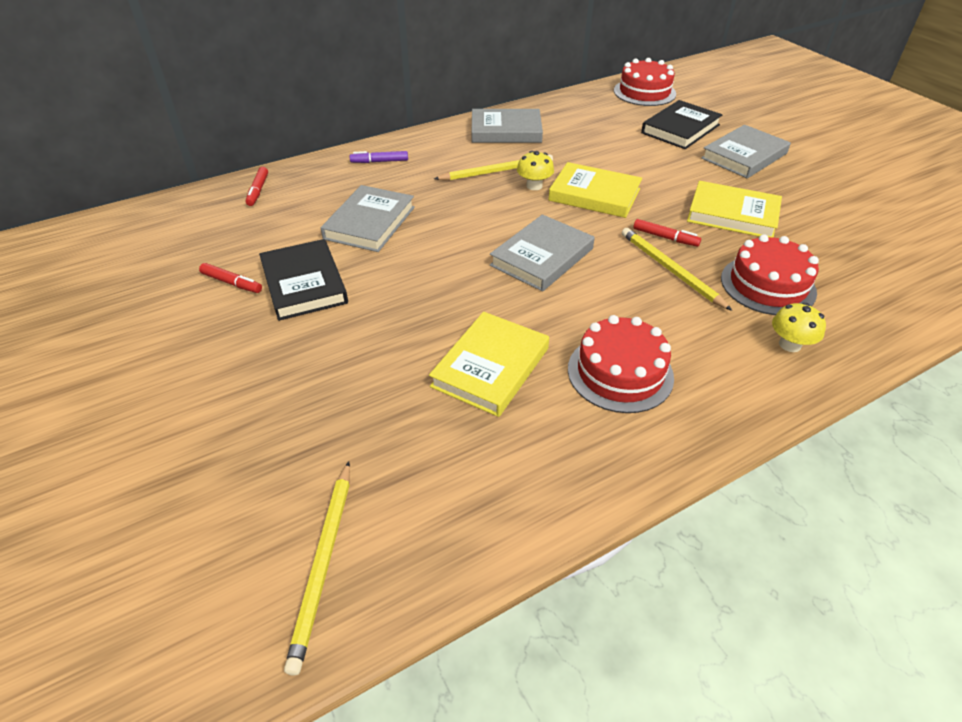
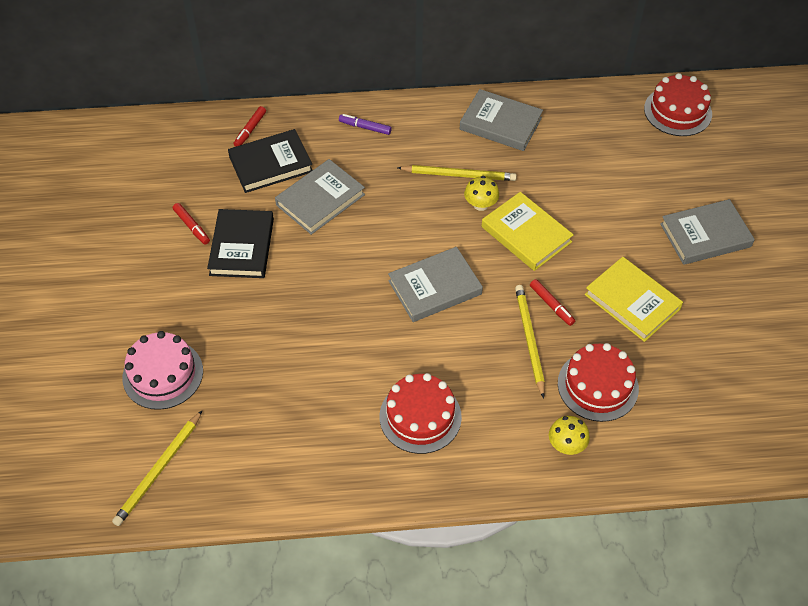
camera: 25 degrees right, 10 degrees up
(269, 441) = (163, 374): none -> pink cake
(490, 367) = (332, 375): yellow book -> none
(680, 129) = (672, 177): black book -> black book (271, 164)

